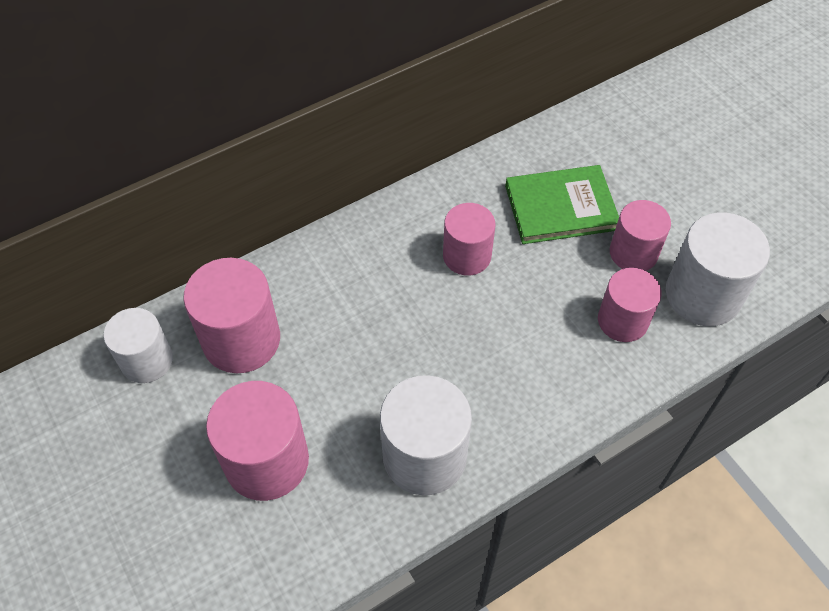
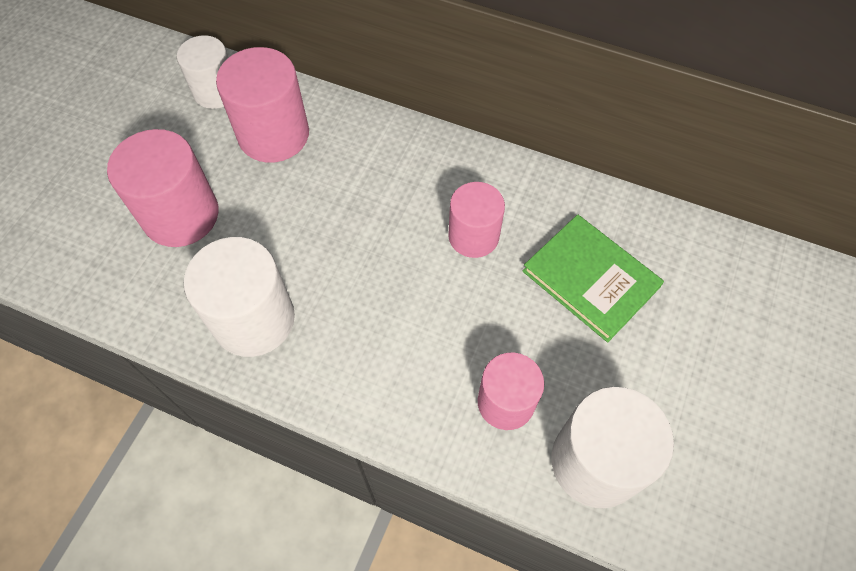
camera: 55 degrees right, 5 degrees up
(633, 253) = (592, 370): pink cylinder -> none

